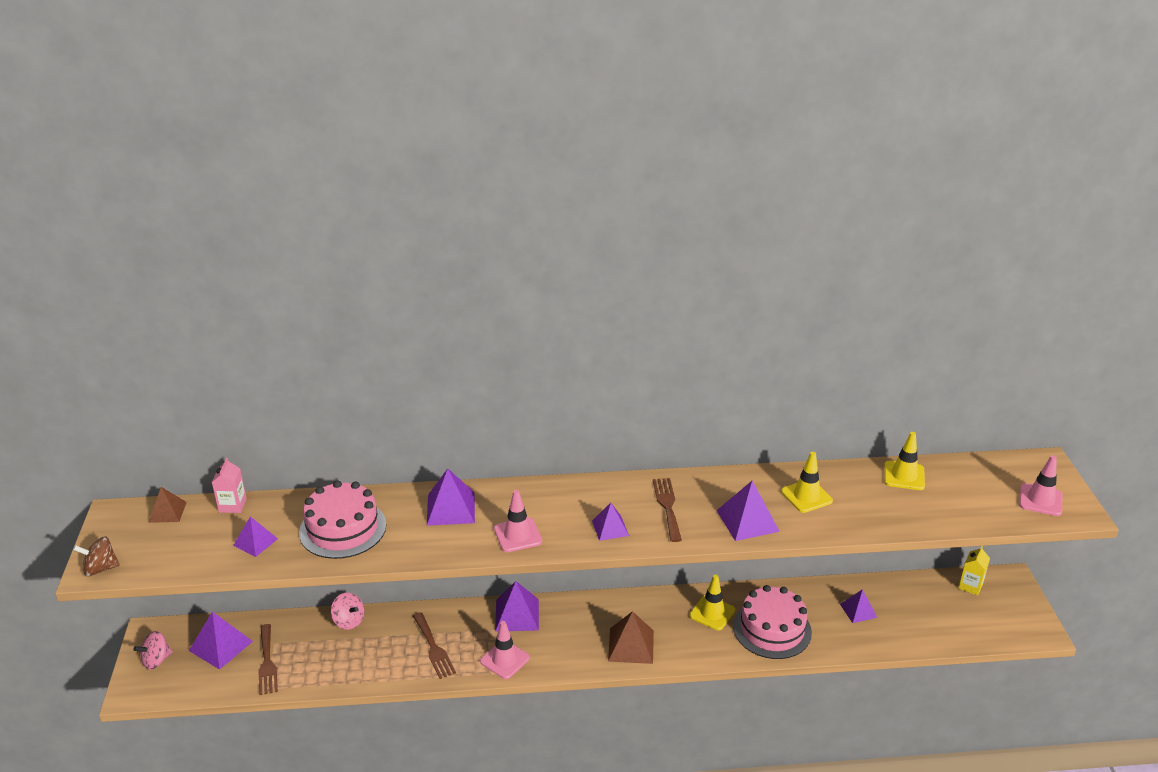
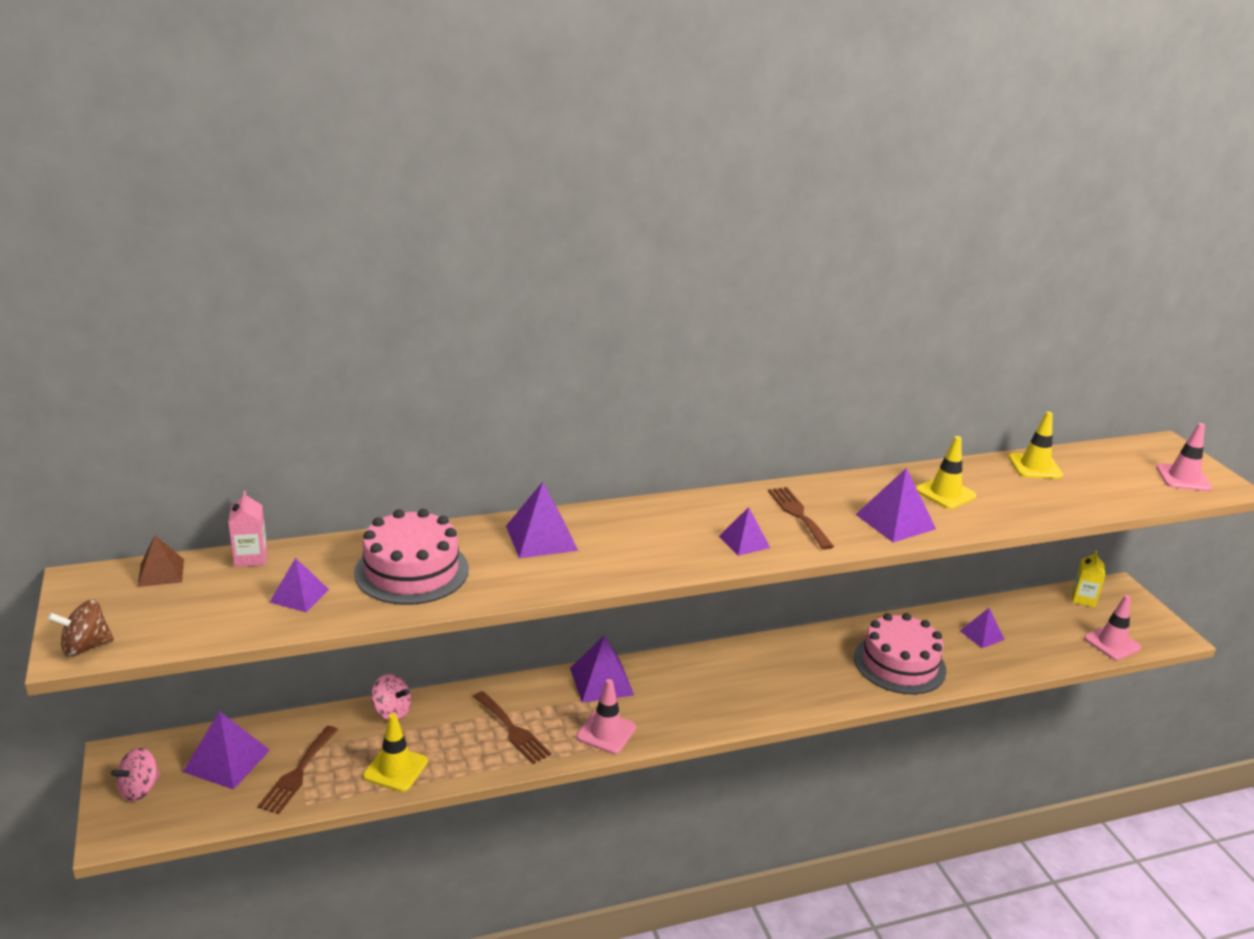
camera: 15 degrees left, 5 degrees down
(267, 662) = (298, 773): brown fork -> brown fork turned 45 degrees clockwise
(517, 535) = (638, 558): pink traffic cone -> pink traffic cone (1112, 643)
(631, 645) = (750, 699): brown pyramid -> none
(712, 613) = (826, 654): yellow traffic cone -> yellow traffic cone (395, 769)

